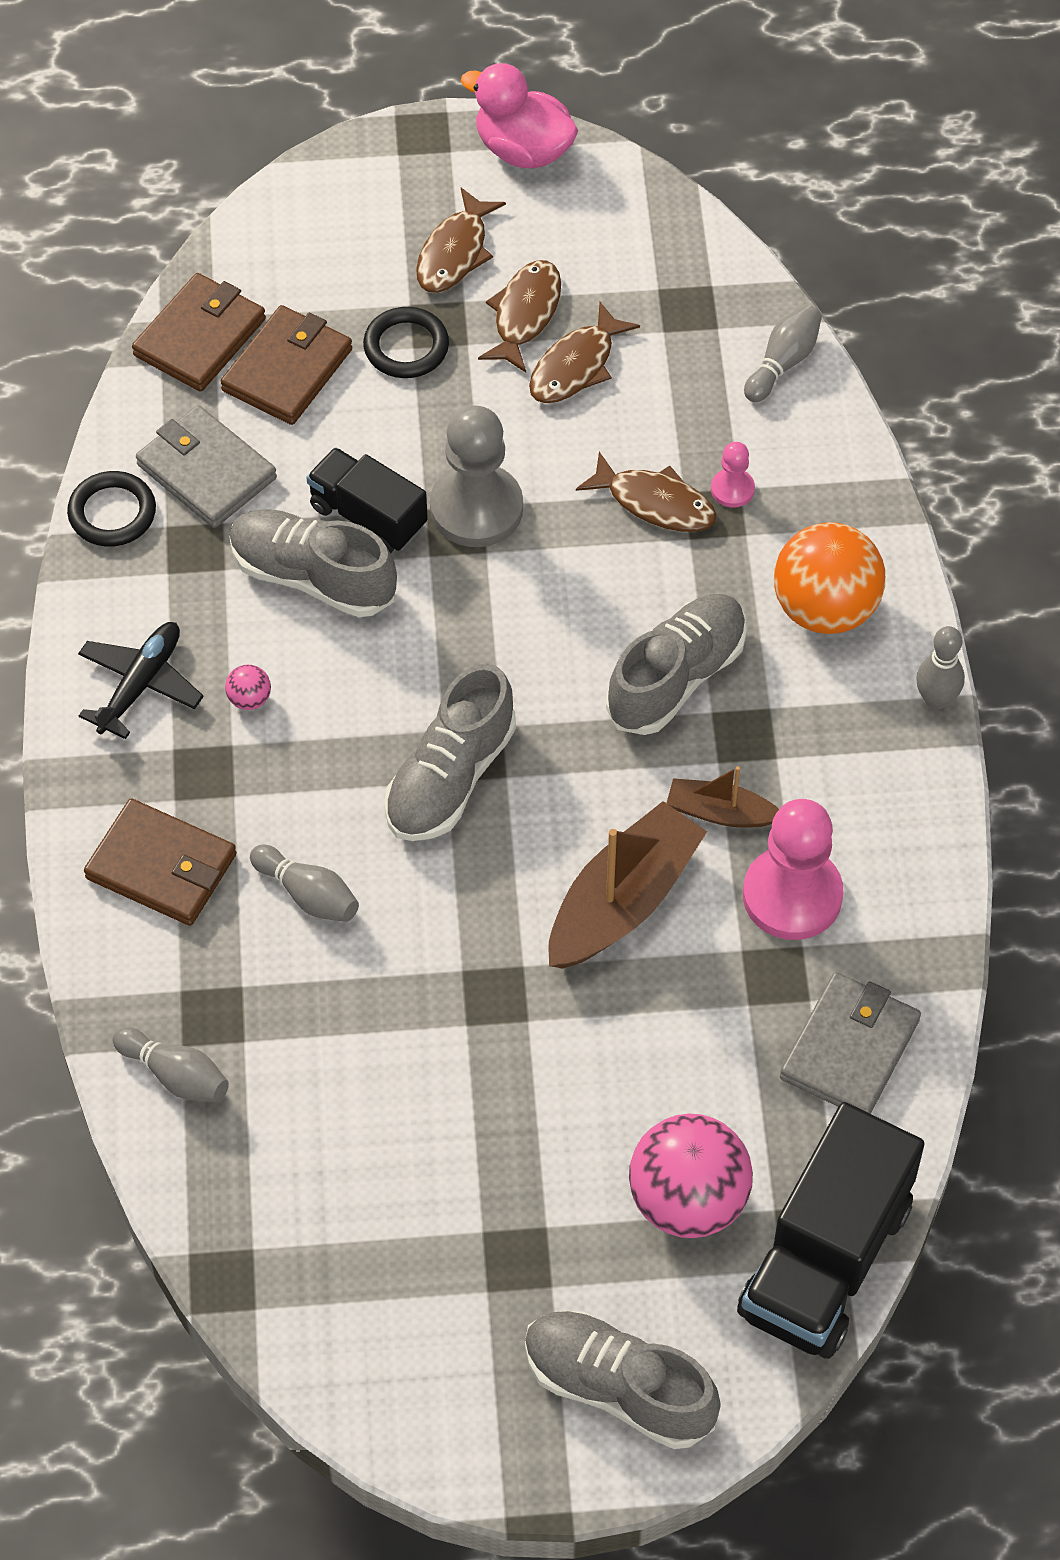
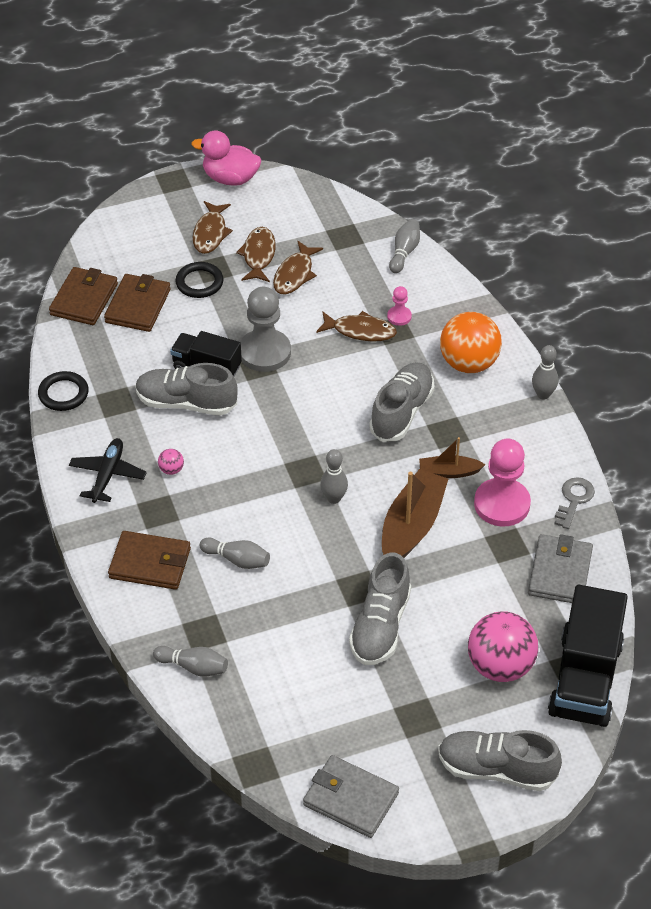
camera: 15 degrees left, 10 degrees down
(206, 471) = (109, 363): grey wallet -> grey wallet (351, 799)
(450, 778) = (296, 485): grey shoe -> grey shoe (380, 626)
(506, 816) = (334, 498): none -> grey bowling pin
(921, 916) = (574, 500): none -> grey key

